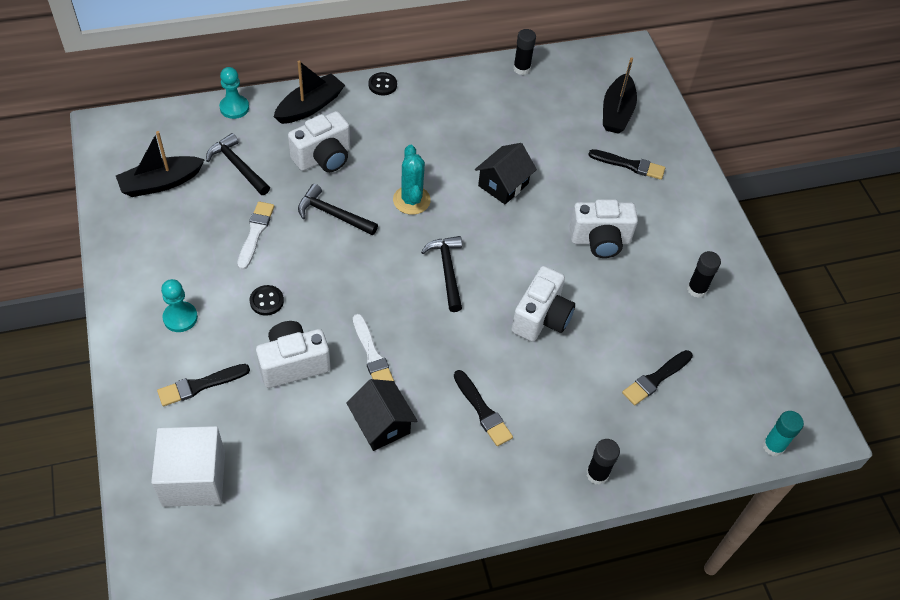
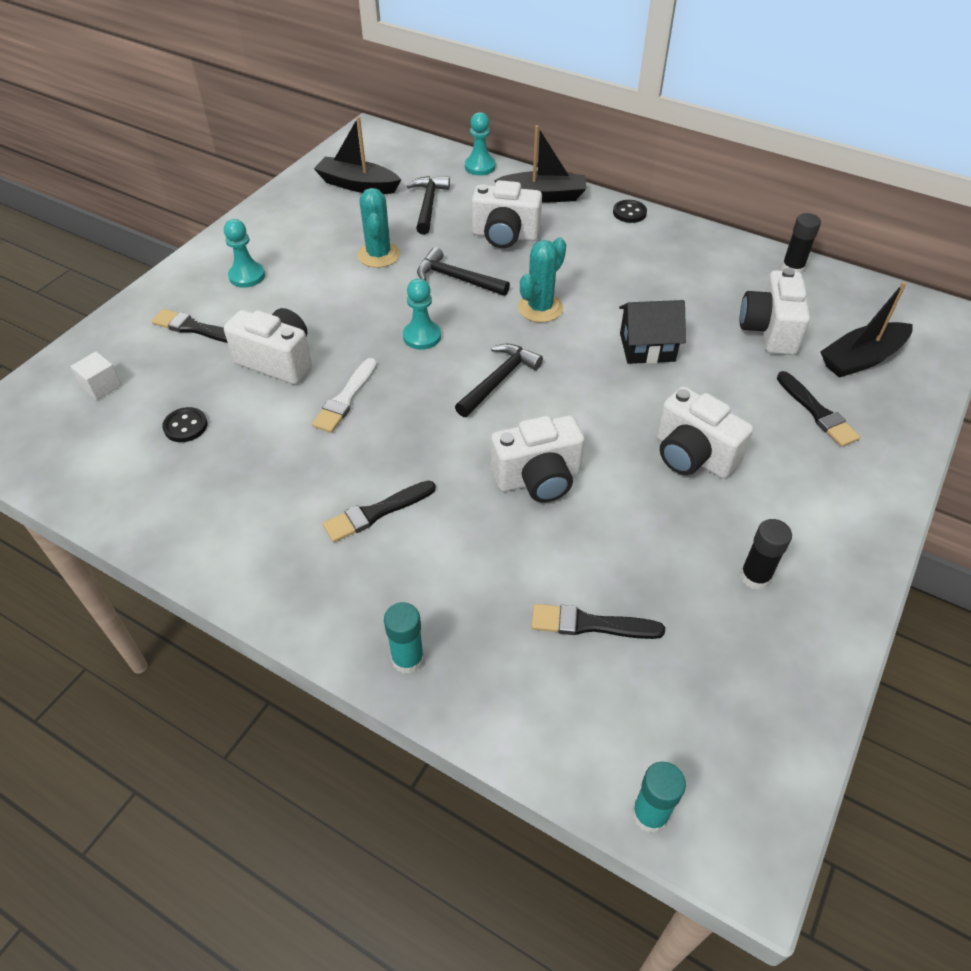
camera: 50 degrees right, 5 degrees down
(194, 478) = (101, 386): white cube -> white cube, size x0.46
(255, 233) = (379, 255): white brush -> turquoise cactus
(266, 301) = (321, 305): black button -> black button (185, 426)
(333, 214) = (457, 279): black hammer -> black hammer turned 45 degrees counterclockwise
(364, 275) = (422, 336): none -> turquoise pawn
(381, 424) = (279, 455): black house -> none
(482, 411) = (376, 512): black brush -> black brush turned 45 degrees clockwise
(554, 125) = (769, 331): none -> white camera
(597, 474) = (408, 659): black glue stick -> turquoise glue stick

